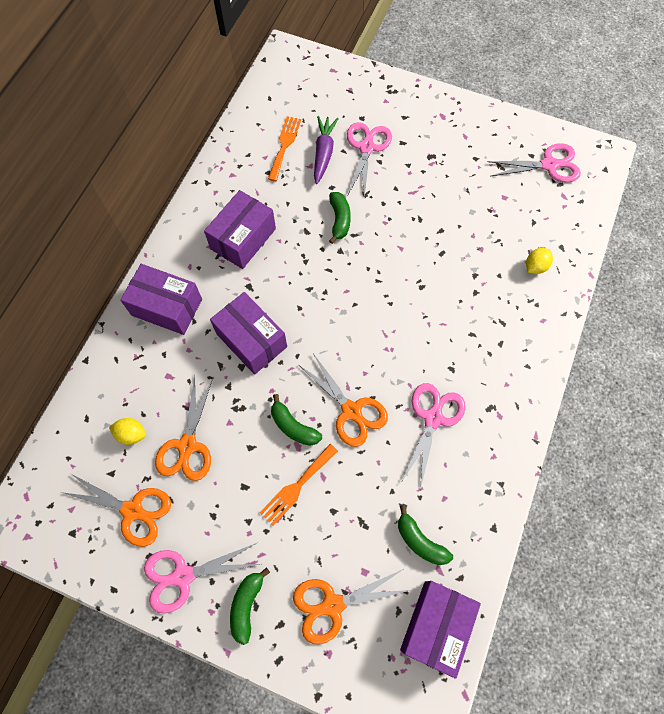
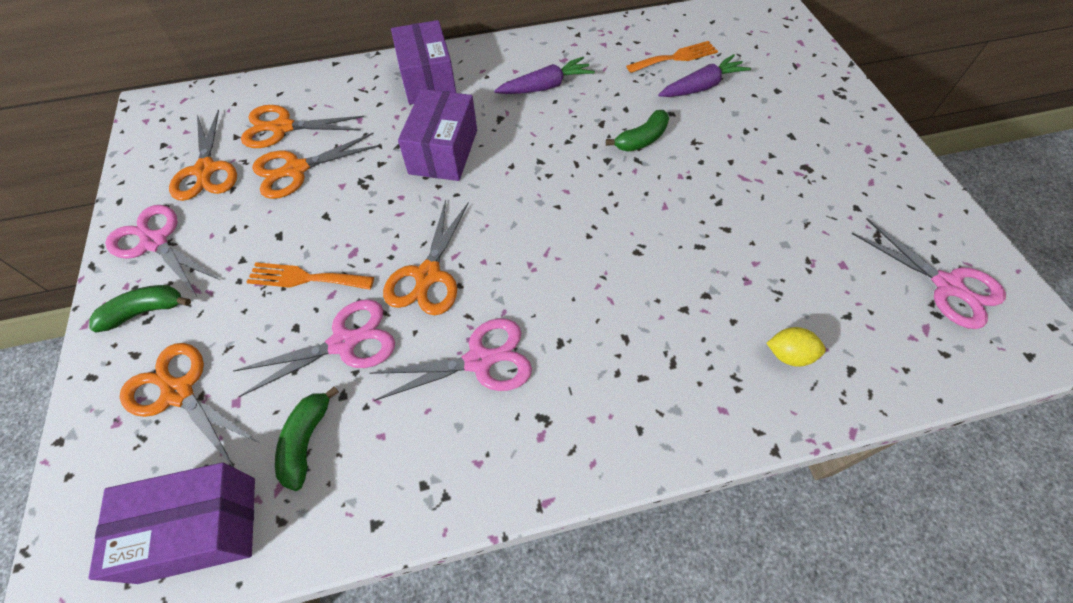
camera: 55 degrees right, 10 degrees down
(131, 434) = (283, 127): yellow lemon -> orange scissors
(243, 239) = (545, 86): purple box -> purple carrot
(293, 426) = (373, 236): green banana -> none
(366, 148) = (748, 113): pink scissors -> pink scissors (344, 343)

